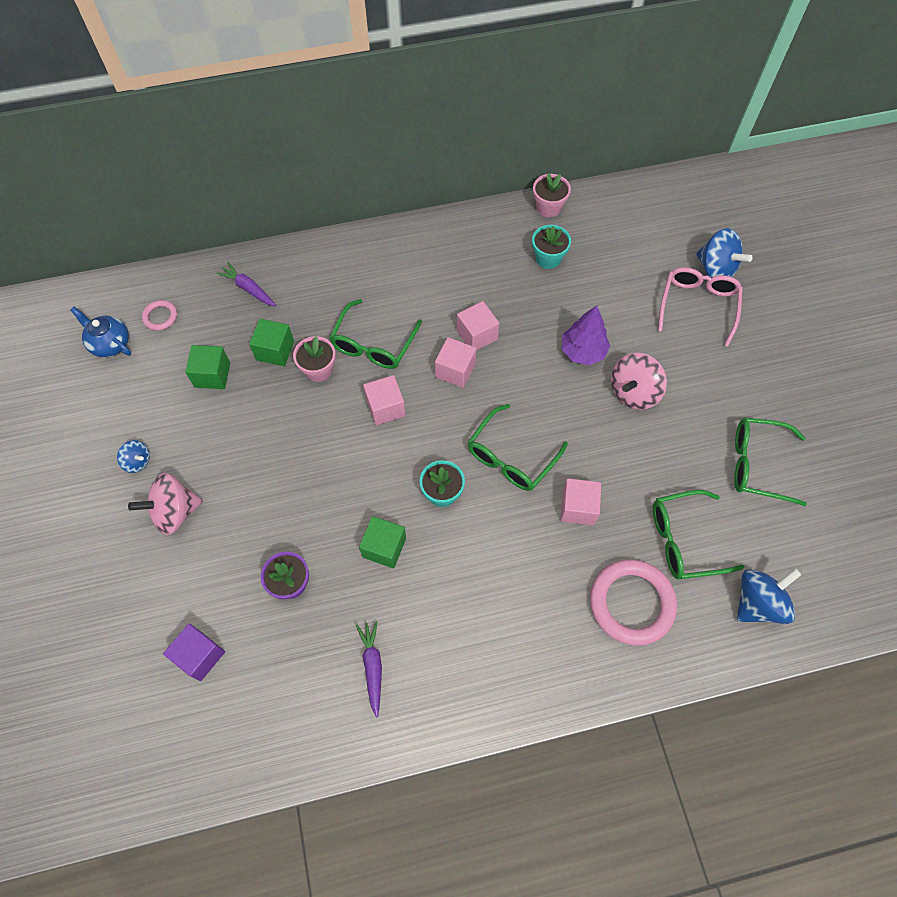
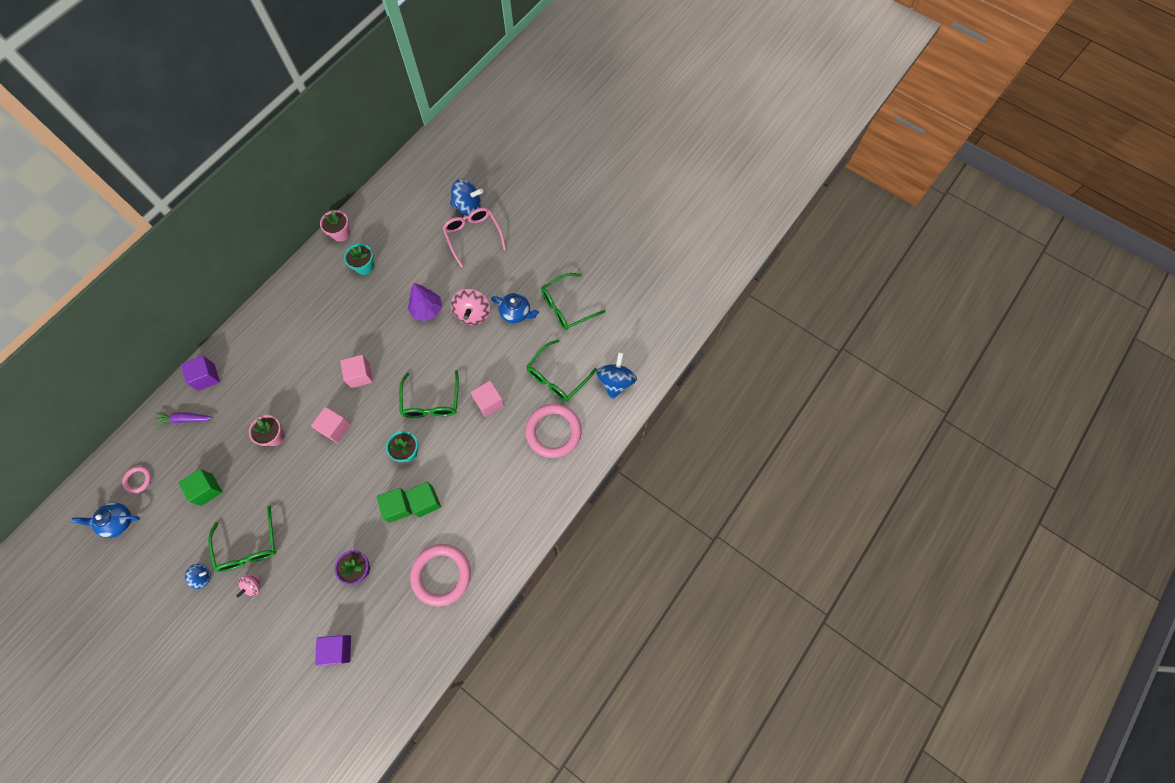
camera: 40 degrees left, 5 degrees up
(175, 512) = (253, 586): pink spinning top -> pink spinning top, size x0.55
(275, 350) = (236, 445): green cube -> green cube (426, 501)
(301, 261) = (206, 377): none -> purple cube
(372, 667) = (441, 575): purple carrot -> pink ring
(373, 344) = (297, 395): green glasses -> green glasses (248, 546)
(477, 335) = (357, 344): pink cube -> none
(687, 427) = (516, 313): none -> blue teapot

